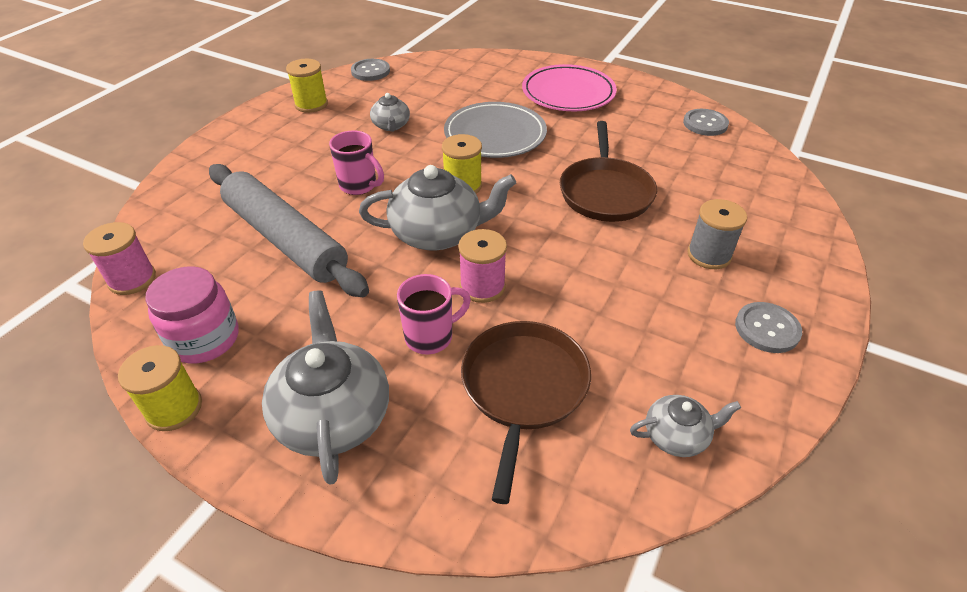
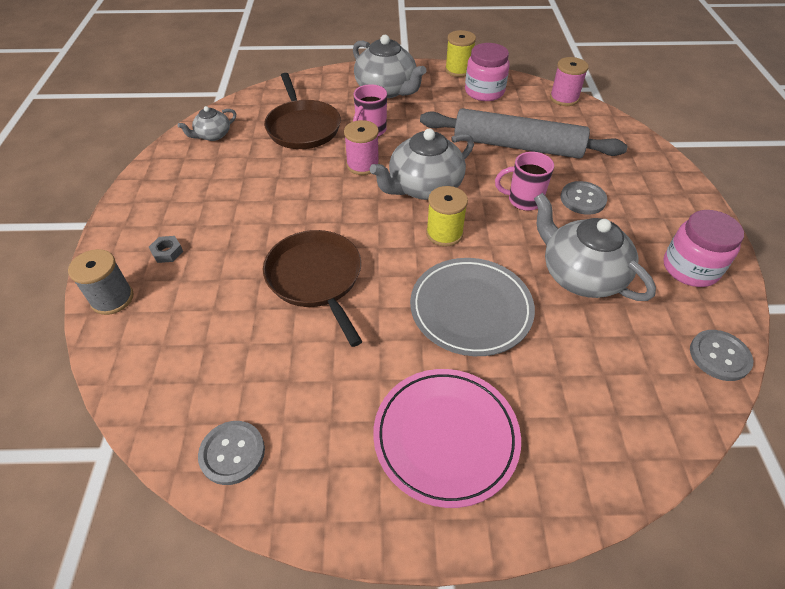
camera: 150 degrees right, 5 degrees up
(311, 104) = (690, 268): yellow spool -> pink jar
(391, 126) = (580, 275): grey teapot -> grey teapot, size x1.88
(709, 255) = (206, 248): grey spool -> grey spool (112, 299)
(754, 266) = (167, 252): none -> grey nut
(767, 329) = (159, 206): grey button -> grey button (583, 199)

